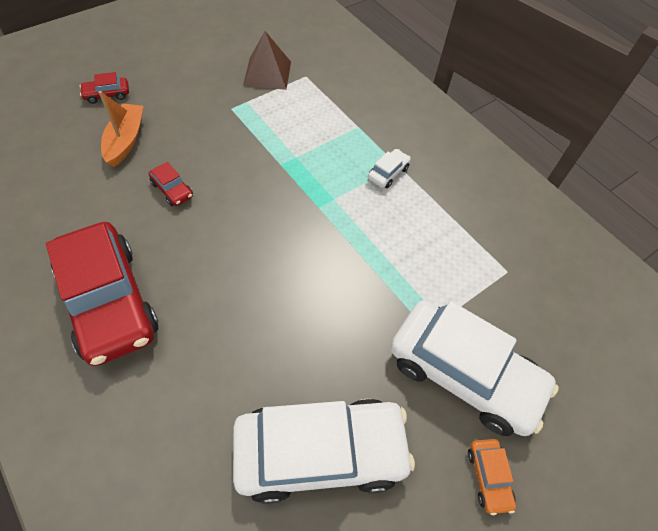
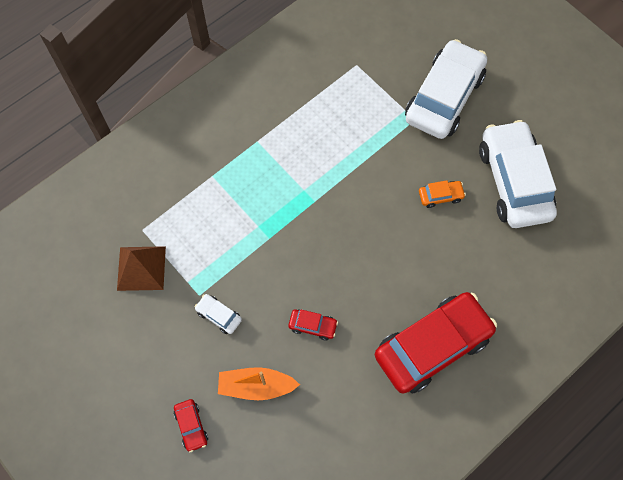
camera: 90 degrees left, 10 degrees up
(172, 190) = (313, 326): red car -> red car turned 60 degrees clockwise
(388, 173) = (268, 148): white car -> white car (219, 315)
(488, 477) = (507, 87): orange car -> orange car (440, 196)

